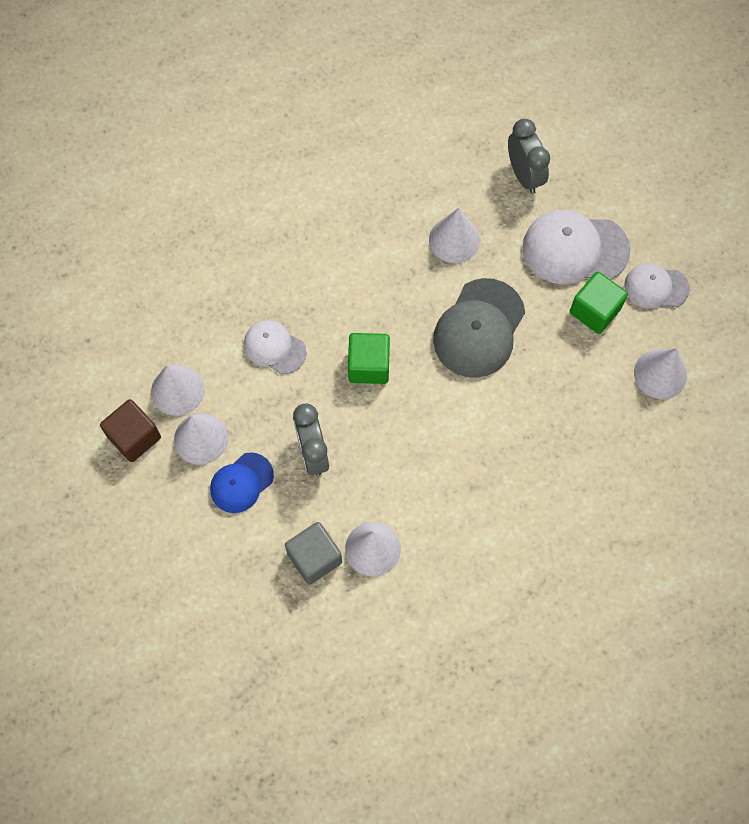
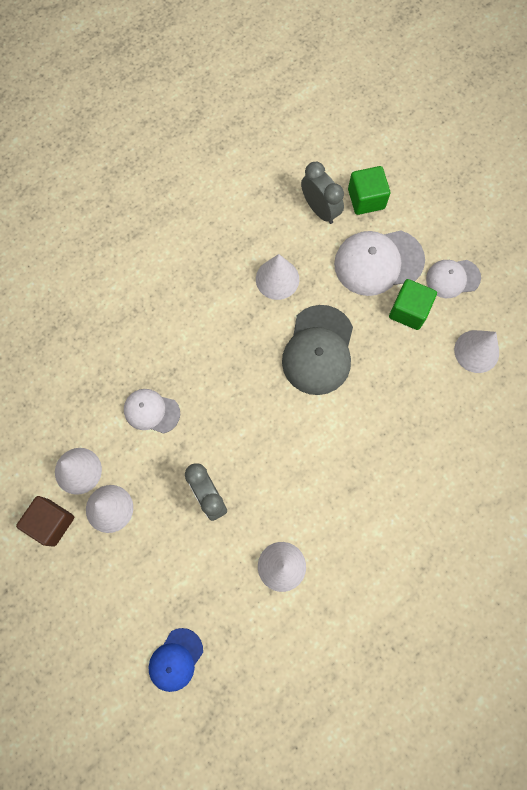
camera: 15 degrees left, 5 degrees up
(241, 483) = (154, 538): blue cap -> blue cap (176, 659)
(314, 558) = (234, 588): grey cube -> none
(369, 365) = (235, 406): green cube -> green cube (366, 199)

